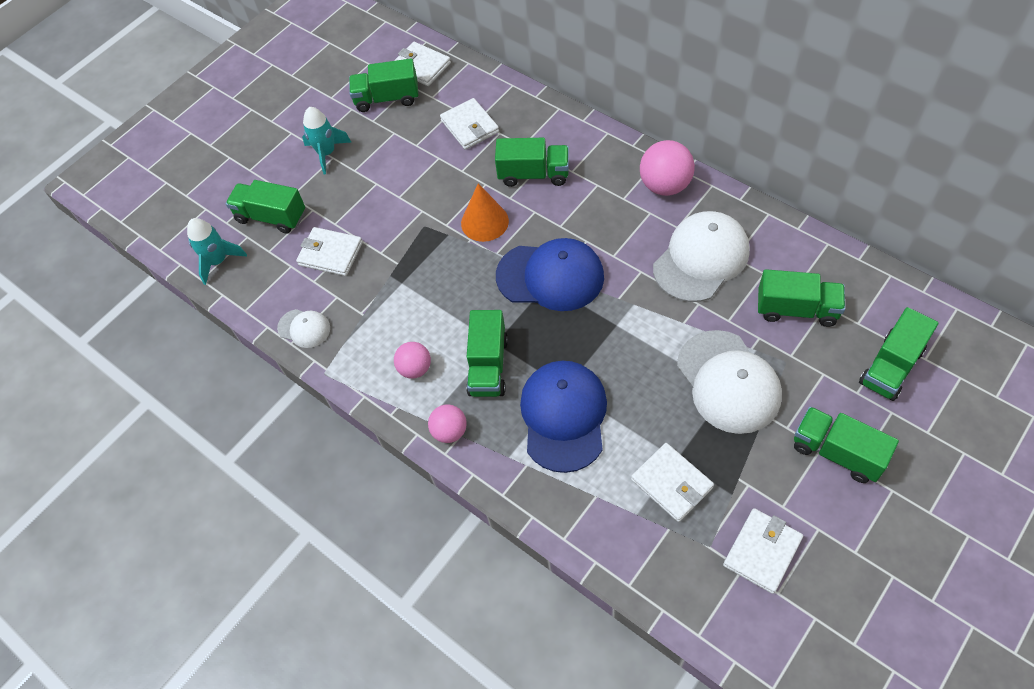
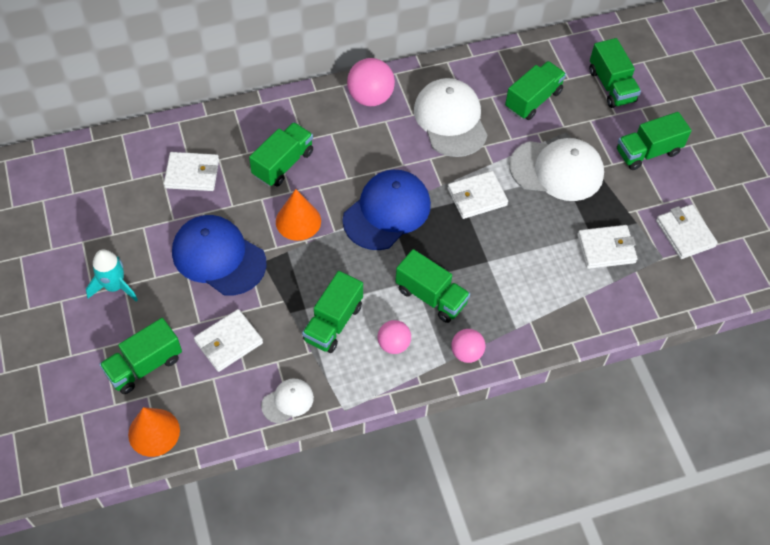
camera: 65 degrees left, 0 degrees up
(218, 261) = (154, 432): turquoise rocket -> orange cone
(387, 98) = (99, 210): green truck -> green truck (333, 322)
(421, 66) = (89, 166): white wallet -> white wallet (477, 197)
(563, 416) = (509, 276): blue cap -> blue cap (218, 257)

